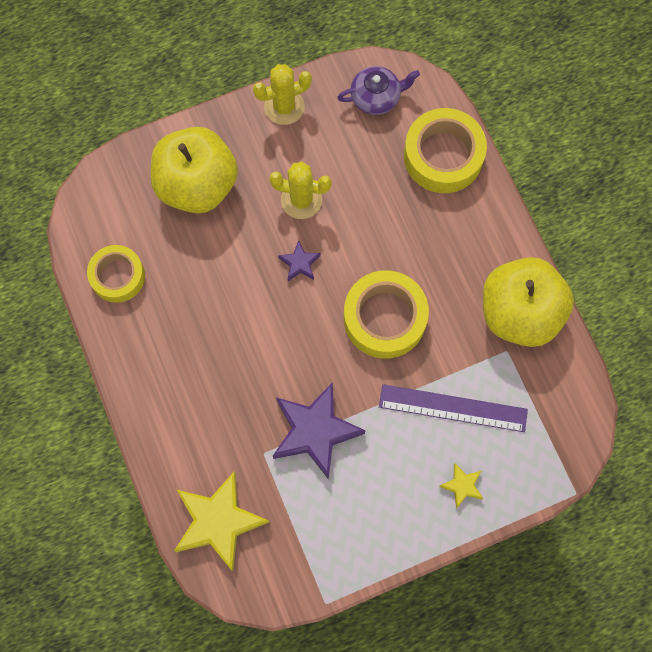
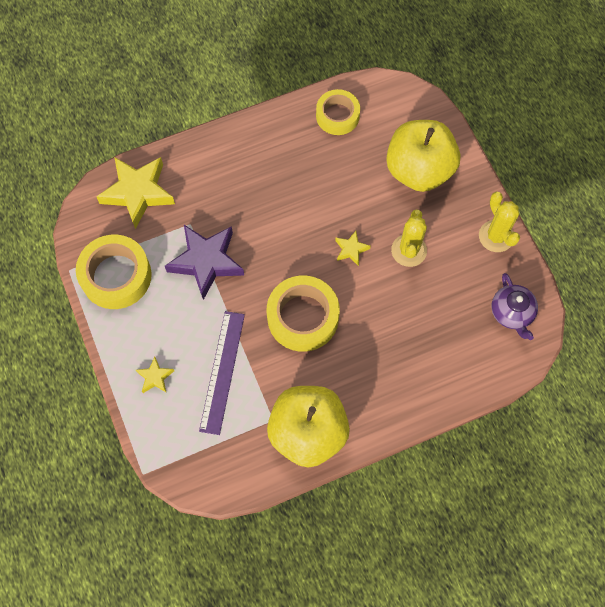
camera: 90 degrees right, 5 degrees down
(299, 263) = (351, 249): purple star -> yellow star
(443, 156) = (457, 370): yellow tape -> yellow tape (116, 276)

